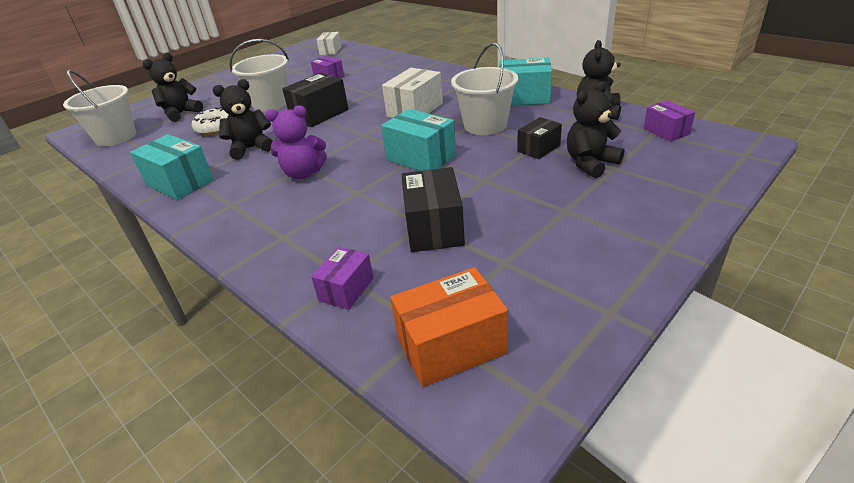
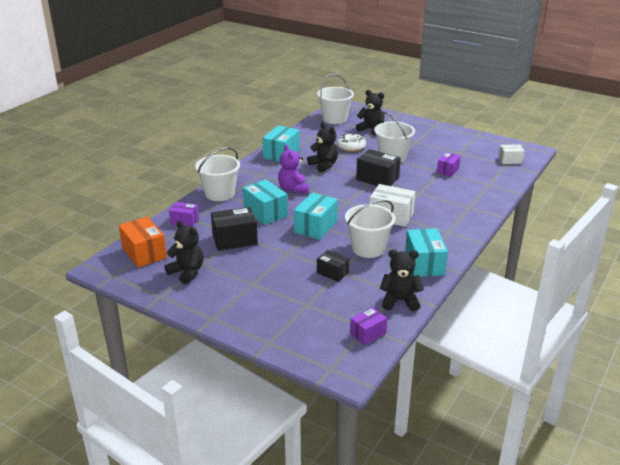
camera: 75 degrees right, 5 degrees down
(268, 246) = (219, 194): none -> white bucket
(361, 198) = (265, 212): none -> turquoise box
(590, 163) = (312, 294): black teddy bear -> black teddy bear (187, 272)

